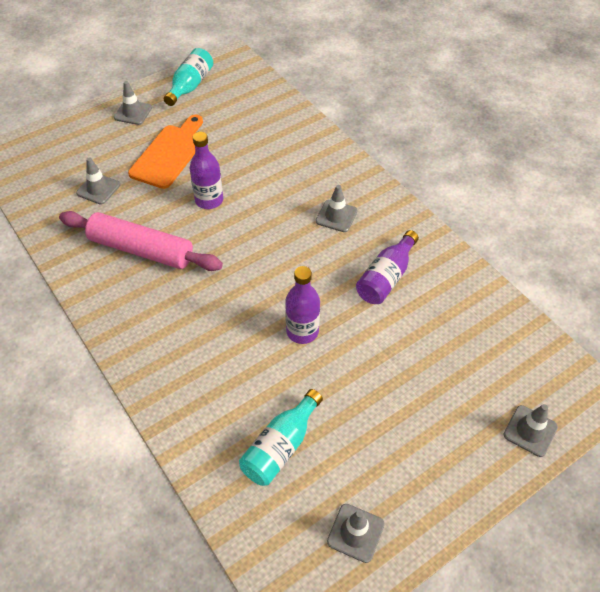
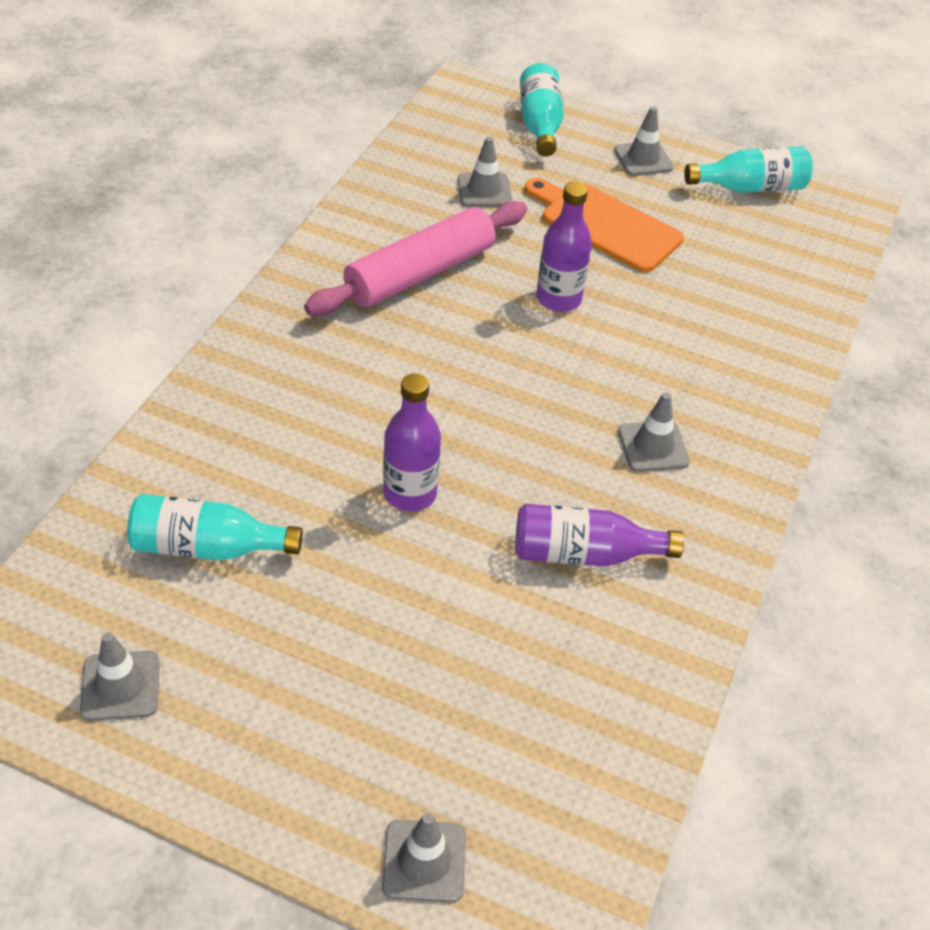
camera: 55 degrees right, 5 degrees down
(65, 138) = (540, 124): none -> turquoise bottle
(141, 249) = (420, 273): pink rolling pin -> pink rolling pin turned 60 degrees clockwise
(170, 153) = (605, 225): orange cutting board -> orange cutting board turned 135 degrees counterclockwise

